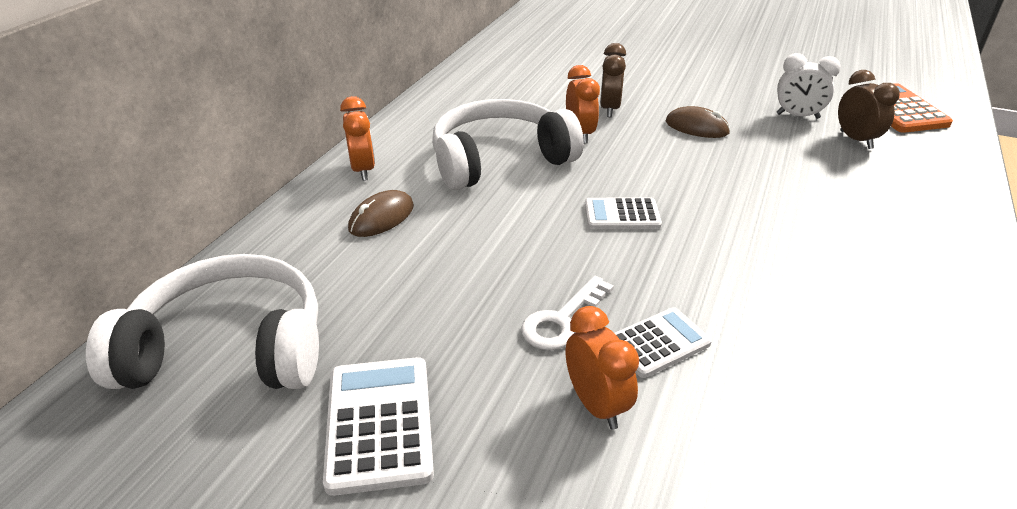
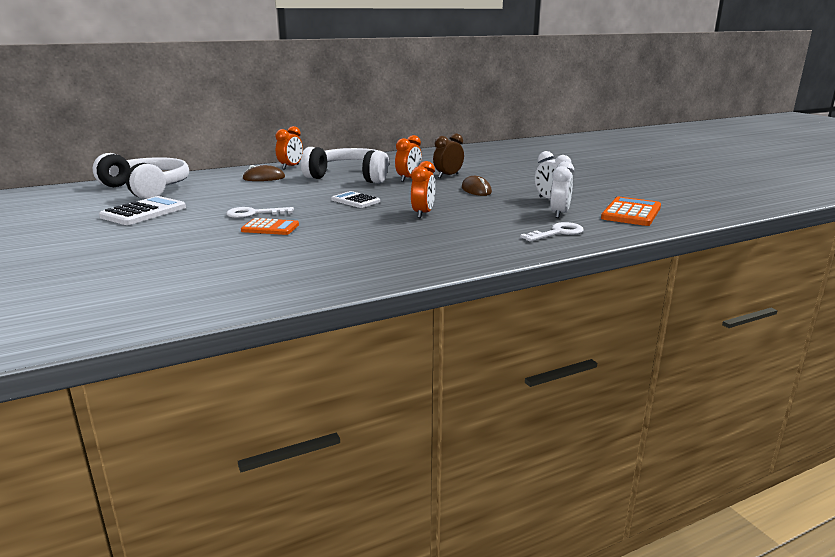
camera: 40 degrees right, 15 degrees down
(596, 405) = (210, 230): orange clock -> orange clock (423, 214)
(658, 343) = (270, 228): white calculator -> orange calculator
(856, 140) = (559, 214): brown clock -> white clock
(923, 177) = (557, 233): none -> white key

